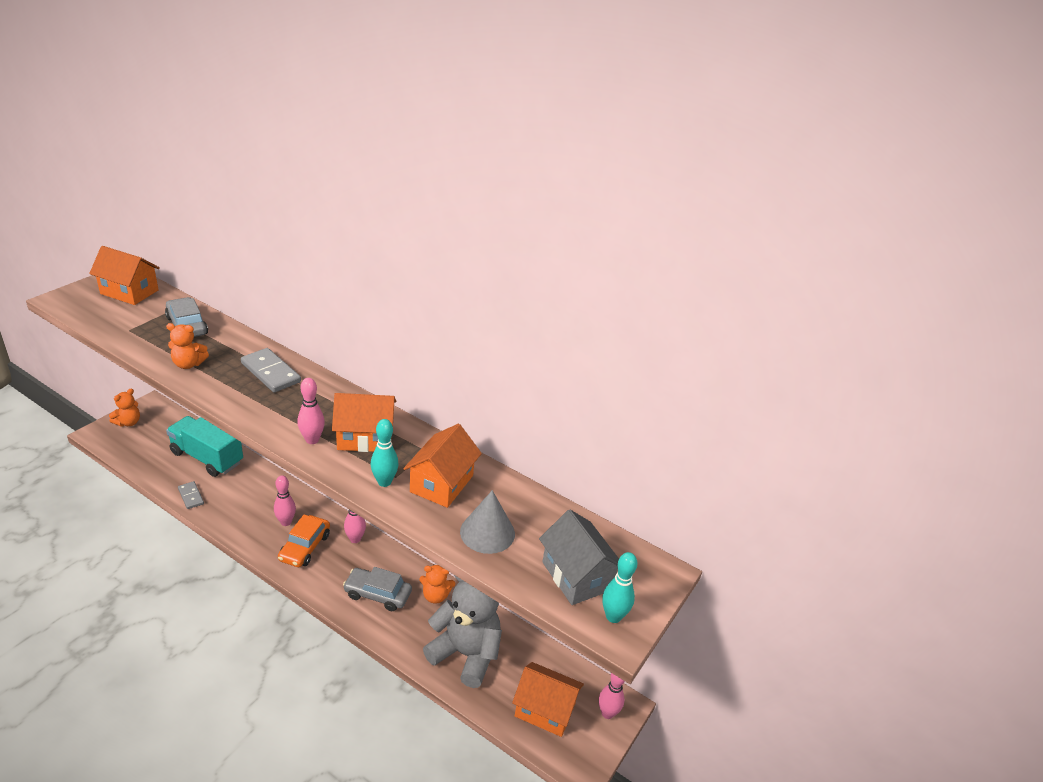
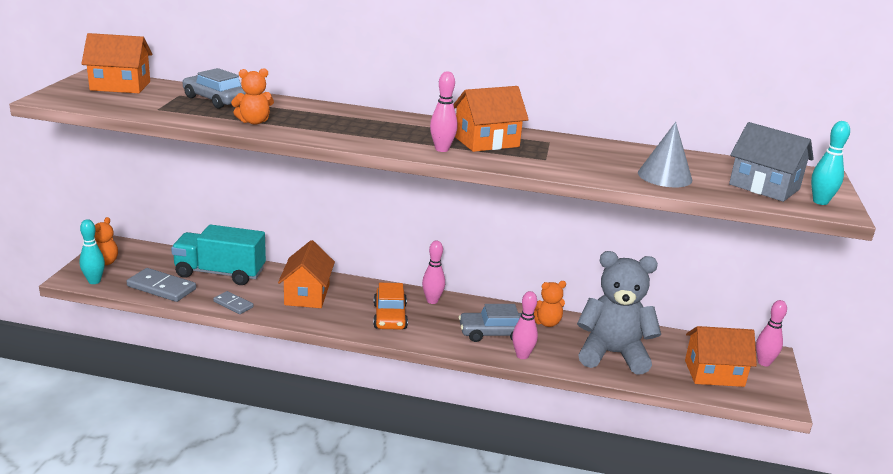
camera: 20 degrees left, 10 degrees down
(270, 373) = (342, 117): grey domino -> grey domino (161, 288)
(286, 522) = (352, 303): pink bowling pin -> pink bowling pin (522, 355)
(384, 482) = (541, 163): turquoise bowling pin -> turquoise bowling pin (94, 281)
(441, 483) = (589, 157): orange house -> orange house (307, 295)

